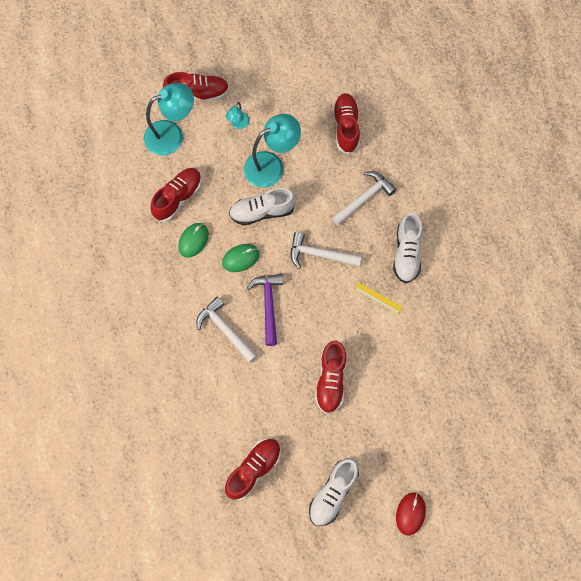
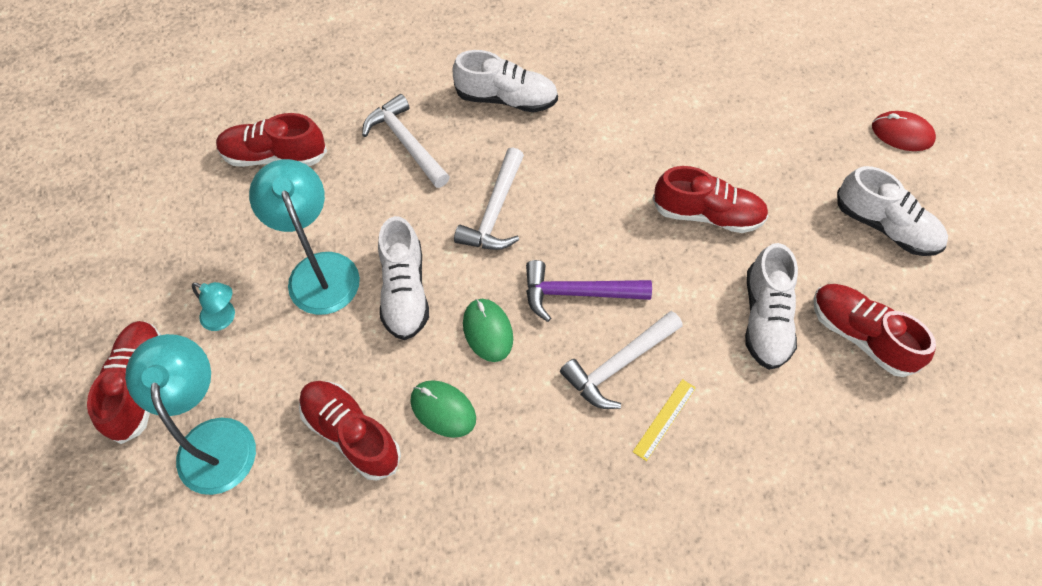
camera: 85 degrees left, 10 degrees down
(260, 413) = (765, 318): none -> white shoe
(378, 298) = (575, 140): yellow ruler -> yellow ruler (664, 419)

